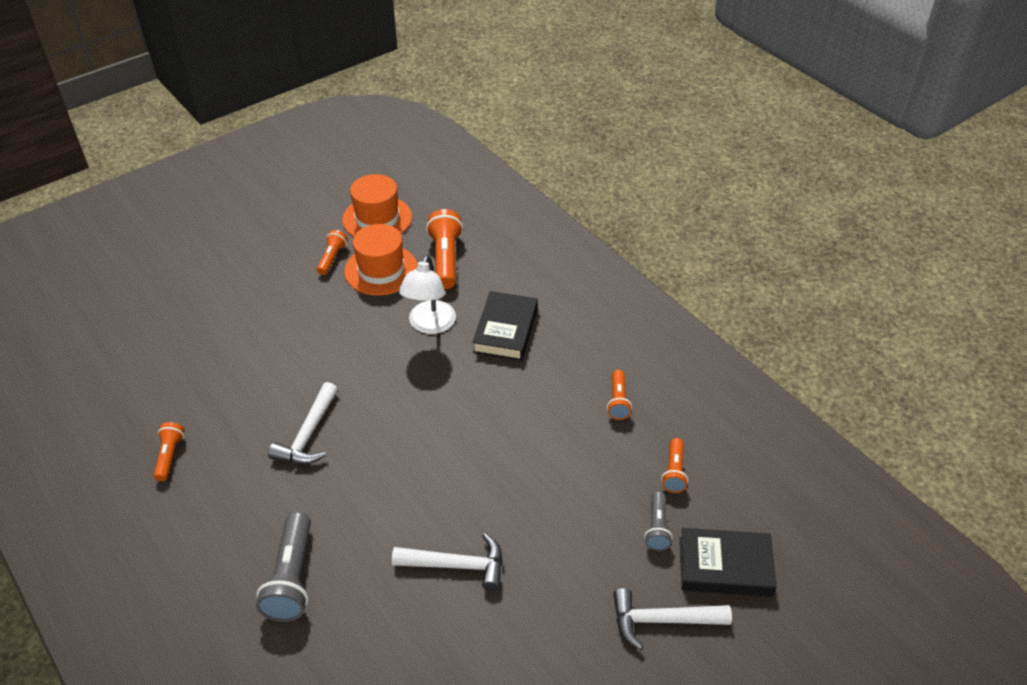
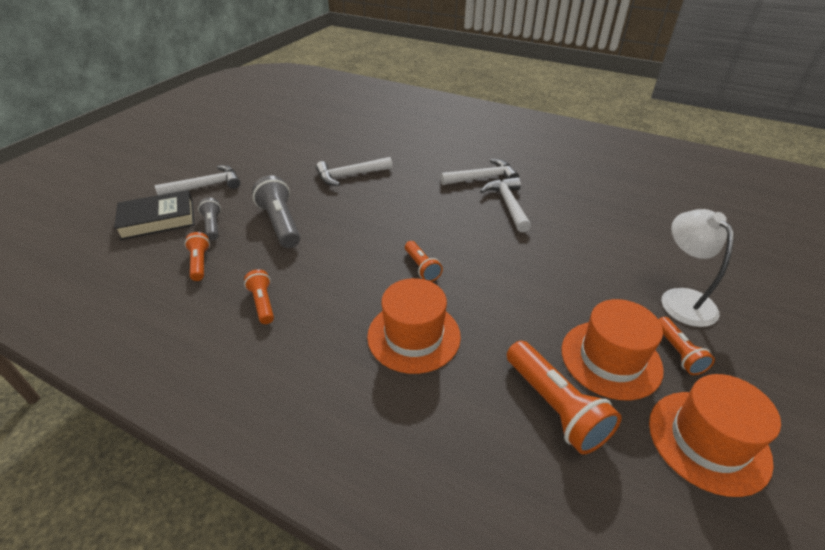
camera: 155 degrees right, 5 degrees down
(169, 456) = (579, 171): orange flashlight -> orange flashlight (421, 267)
(291, 578) = (442, 149): grey flashlight -> grey flashlight (281, 223)
(295, 490) = (482, 178): none -> white hammer
(429, 325) = (496, 313): white lamp -> white lamp (681, 299)
(505, 330) = (414, 336): black book -> orange hat

